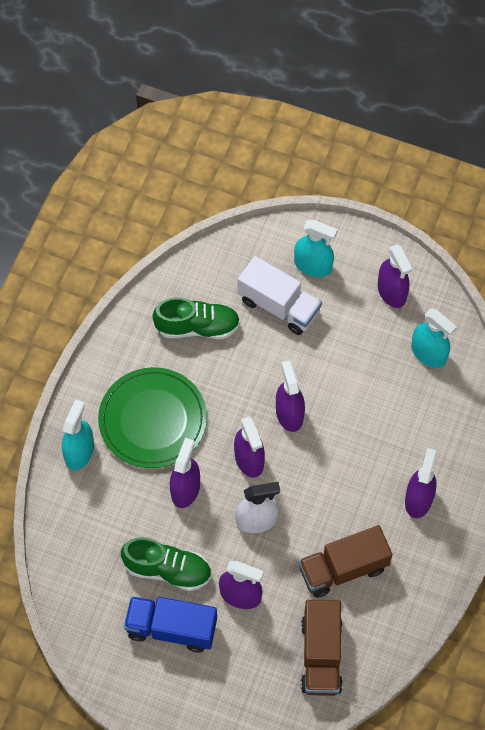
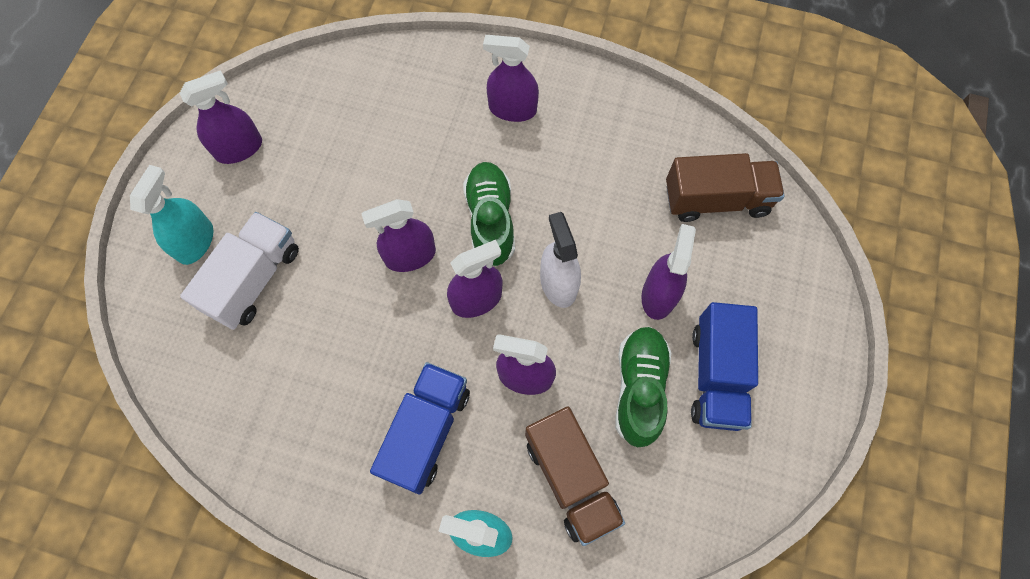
camera: 95 degrees left, 5 degrees up
(153, 420) = (426, 432): green plate -> blue truck
(197, 327) = (283, 384): green shoe -> green shoe (490, 220)
(343, 568) = (607, 182): brown truck -> brown truck (571, 479)
(428, 353) = (324, 106): turquoise spray bottle -> none

